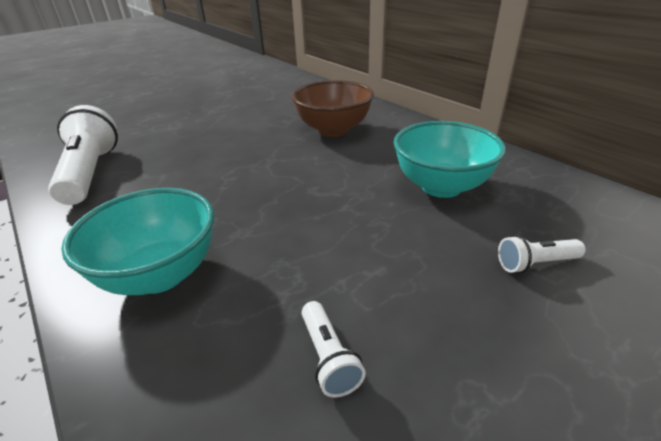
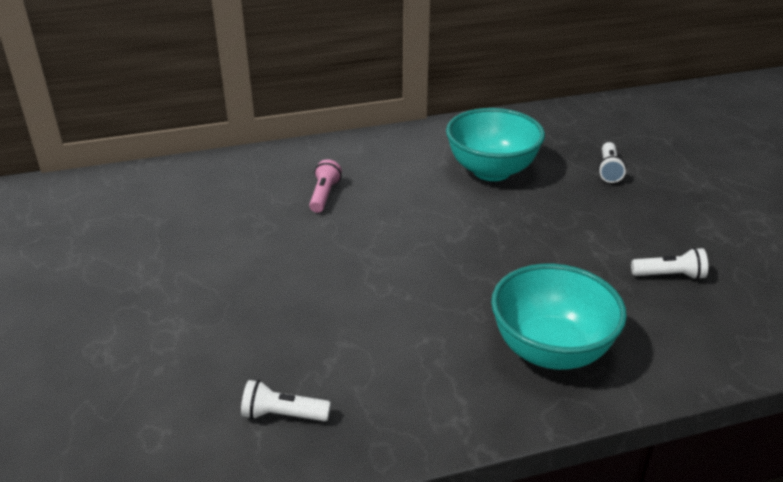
camera: 70 degrees left, 0 degrees up
(91, 173) = (283, 415): white flashlight -> white flashlight, size x0.46
(333, 130) = (324, 195): brown bowl -> pink flashlight

